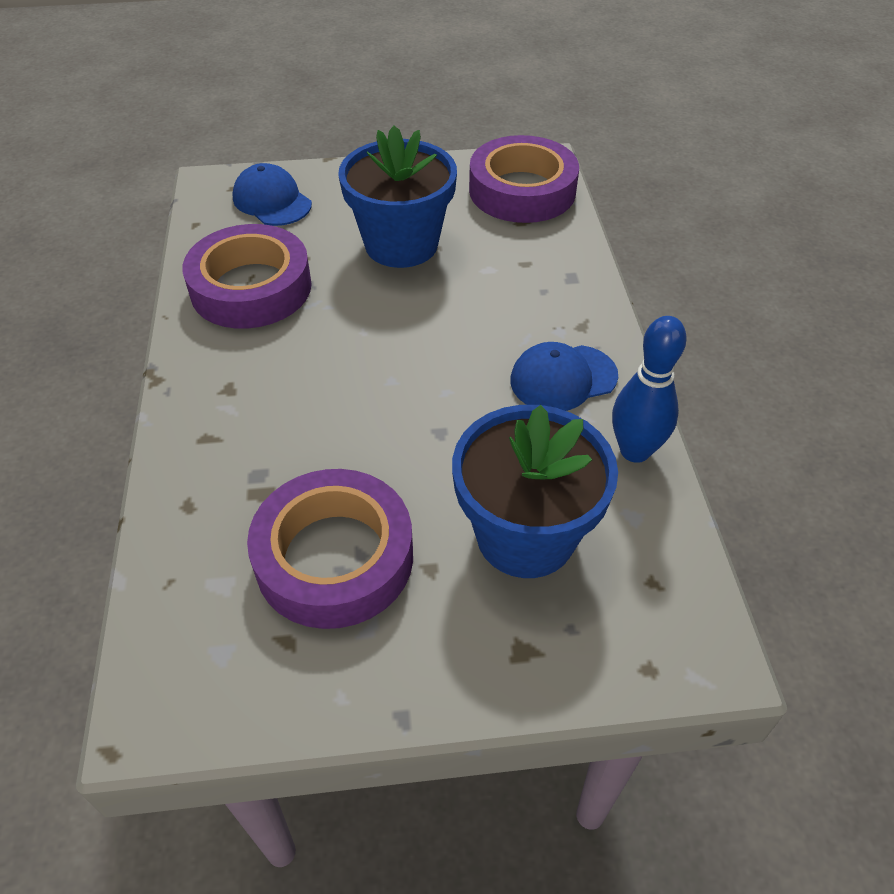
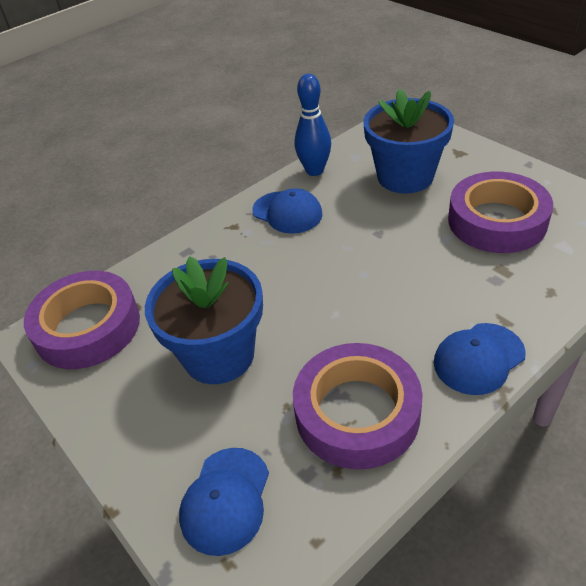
camera: 120 degrees left, 5 degrees down
(198, 387) = (478, 358): none -> blue cap

